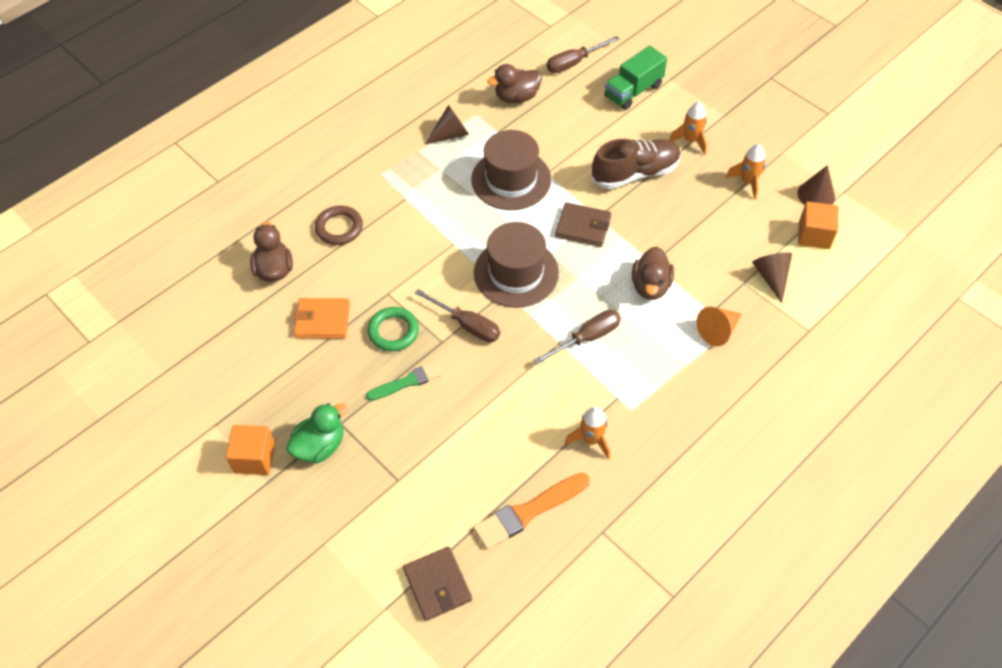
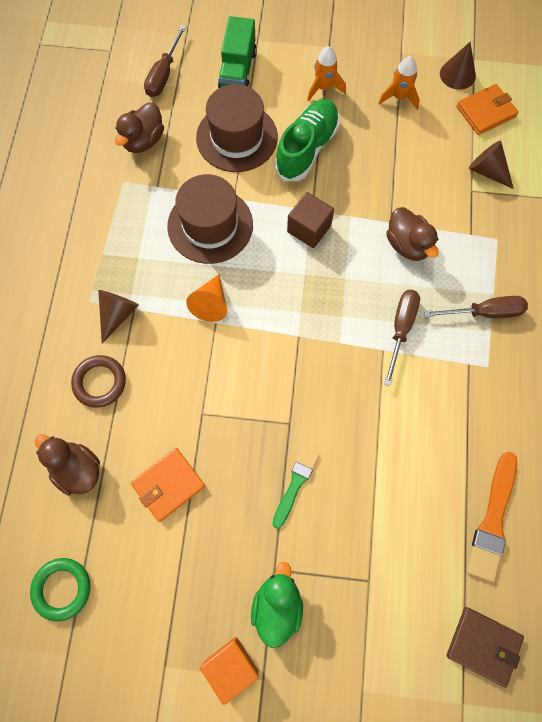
camera: 40 degrees left, 15 degrees up
(393, 331) = (240, 446): green ring -> green ring (62, 589)
(450, 134) = (117, 217): brown cone -> brown cone (117, 314)
(467, 325) = (296, 391): brown screwdriver -> brown screwdriver (484, 312)
(516, 273) = (293, 311): brown hat -> brown hat (237, 137)
(583, 227) = (309, 228): brown wallet -> brown cube
(591, 440) = (482, 417): orange rocket -> none
(635, 173) = (307, 148): brown shoe -> green shoe
(718, 330) = (490, 247): orange cone -> orange cone (211, 303)
(814, 235) = (486, 112): orange cube -> orange wallet

